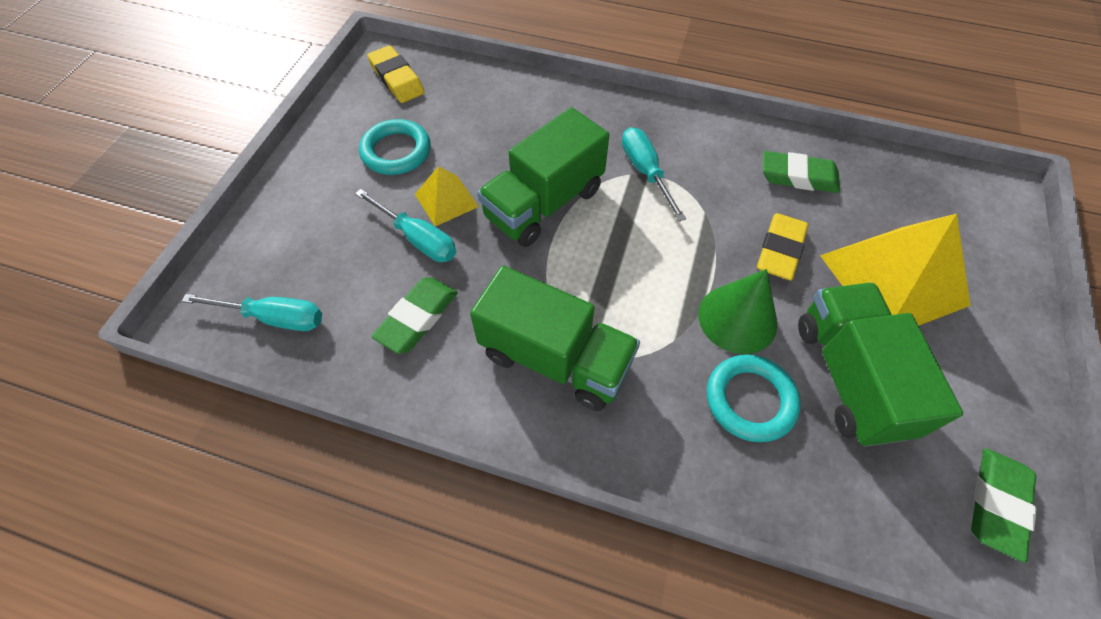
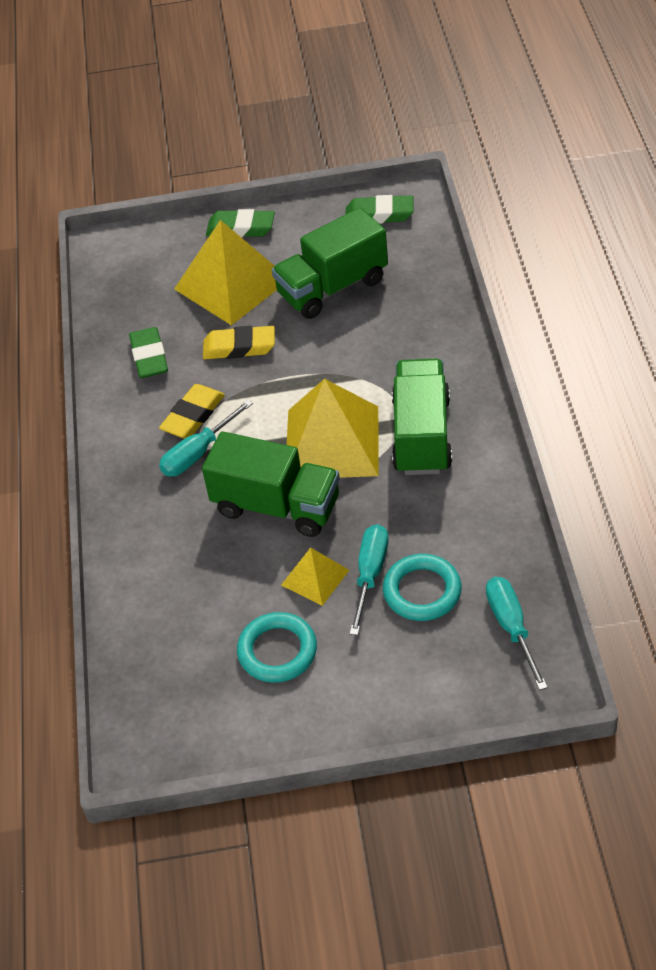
camera: 110 degrees left, 10 degrees down
(397, 79) = (169, 715): yellow eraser -> yellow eraser (193, 415)
(417, 318) = (445, 532): green eraser -> green eraser (240, 228)
(595, 275) = (332, 442): none -> yellow pyramid
(737, 318) = (320, 352): green cone -> none
(750, 400) = (383, 328): turquoise ring -> turquoise ring (422, 591)

